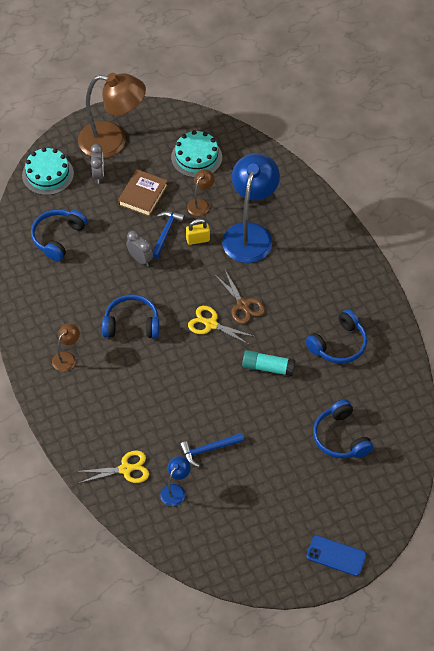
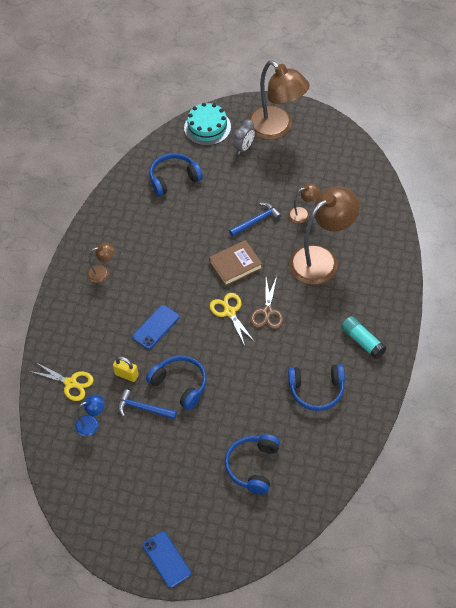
camera: 40 degrees right, 0 degrees up
(131, 324) = (170, 275): blue headphones -> blue headphones (180, 384)
(140, 259) = (220, 230): grey clock -> none
(143, 195) = (264, 182): brown book -> brown book (235, 265)
(158, 375) = (156, 327): none -> blue phone
(196, 157) = (331, 175): turquoise cake -> none
(198, 239) = (276, 240): yellow padlock -> yellow padlock (126, 375)
(250, 234) = (321, 259): blue lamp -> brown lamp
(268, 367) = (244, 373): turquoise glue stick -> turquoise glue stick (362, 341)

